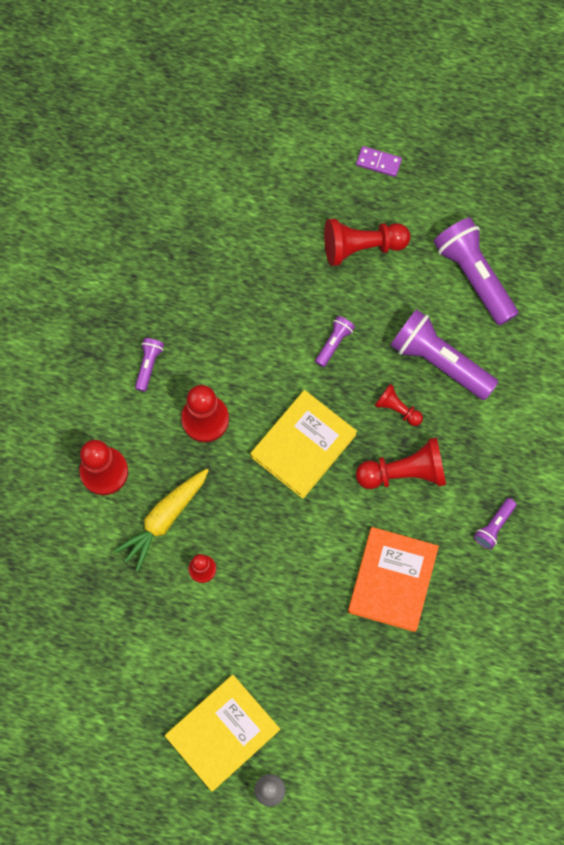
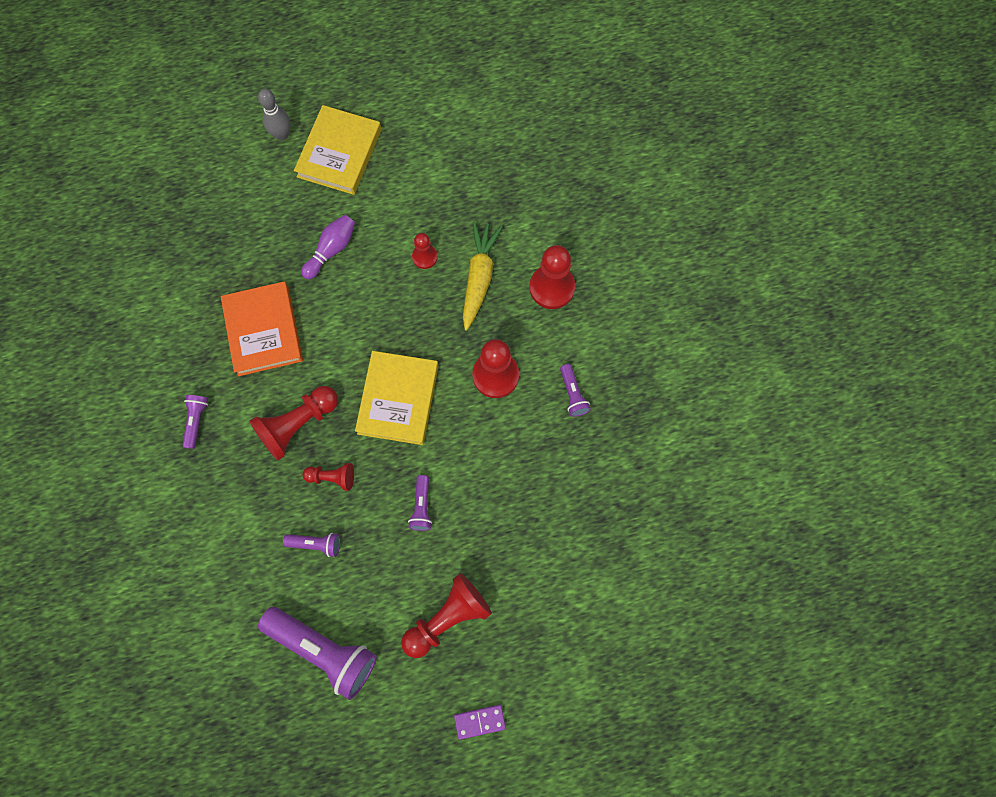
camera: 150 degrees right, 0 degrees up
(287, 627) = (331, 250): none -> purple bowling pin
(439, 361) = (316, 544): purple flashlight -> purple flashlight, size x0.48

